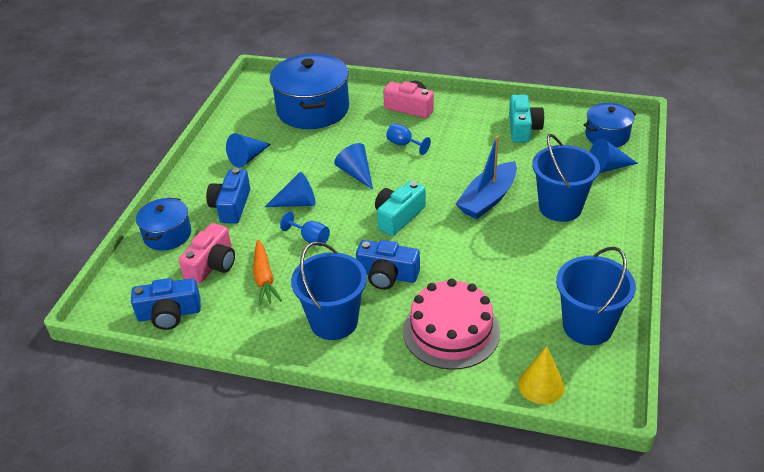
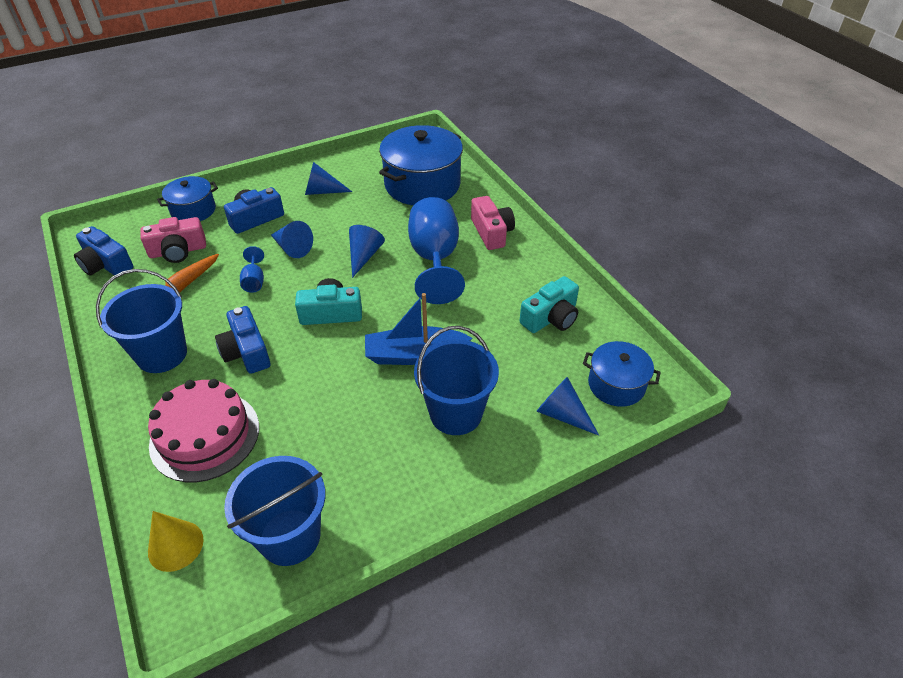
camera: 45 degrees right, 5 degrees up
(404, 144) = (435, 259): blue goblet -> blue goblet, size x2.28

